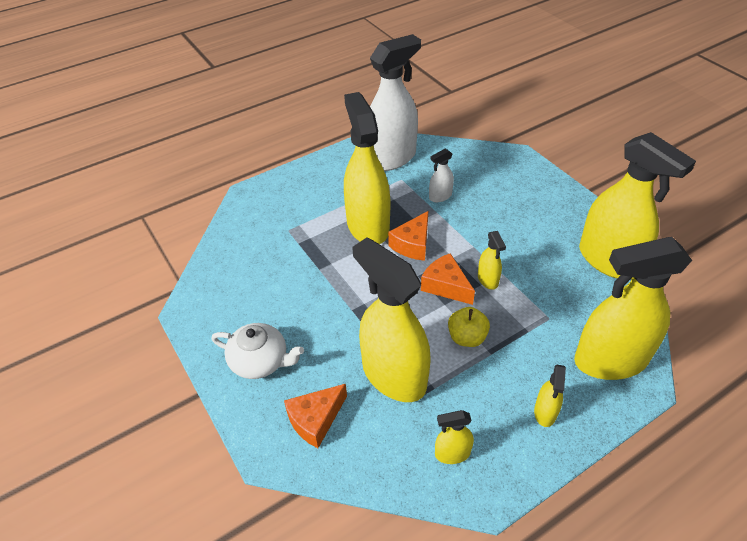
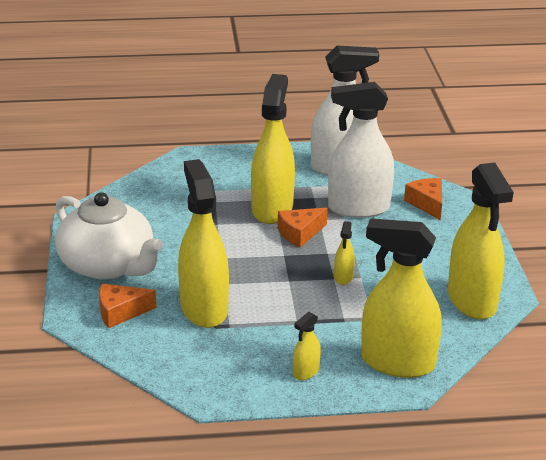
camera: 25 degrees right, 15 degrees down
(260, 361) = (108, 265): white teapot -> white teapot, size x1.78
(440, 196) = (358, 208): white spray bottle -> white spray bottle, size x2.32
(445, 286) = (301, 269): orange cheese -> orange cheese (427, 204)
(452, 453) = (207, 367): yellow spray bottle -> none
(467, 337) = (286, 307): yellow apple -> none

